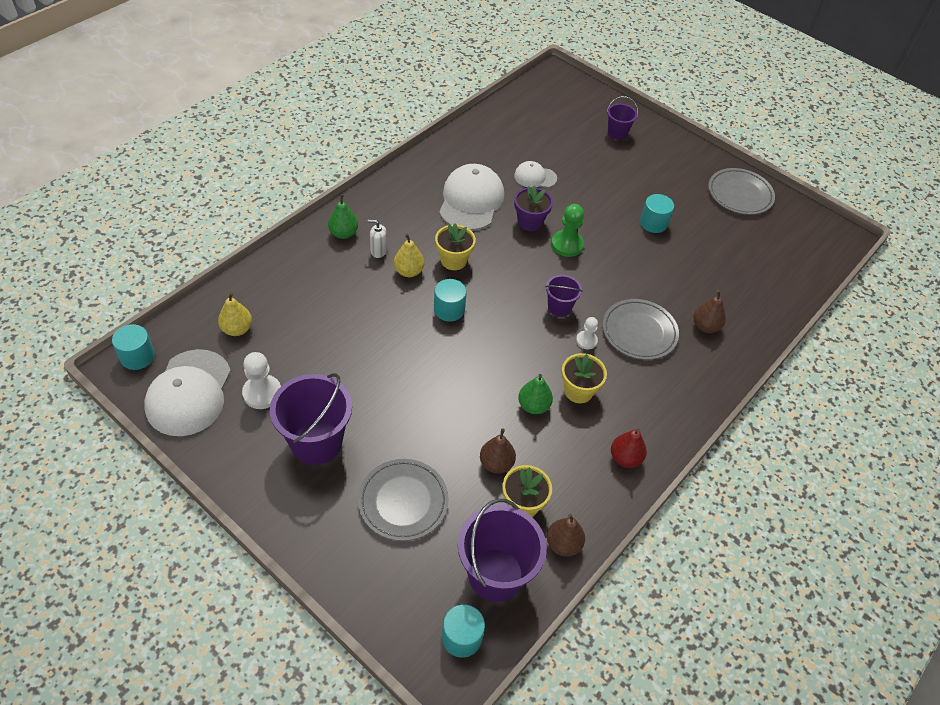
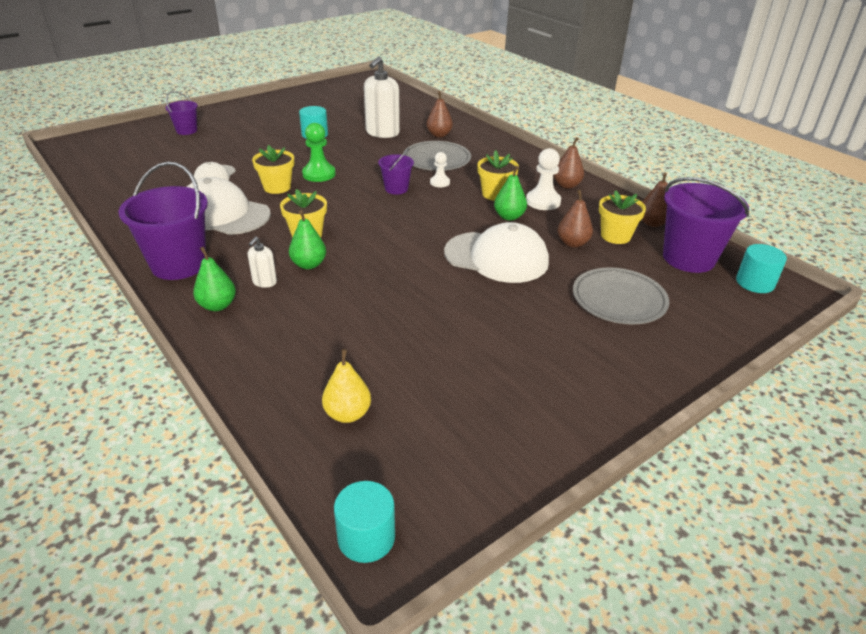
camera: 75 degrees left, 15 degrees down
(189, 393) = (453, 470): white cap -> white cap (496, 257)
(262, 393) = (465, 394): white pawn -> white pawn (543, 201)
(316, 442) = (544, 353): purple bucket -> purple bucket (179, 264)
(409, 271) = (309, 264): yellow pear -> green pear
(449, 309) = (376, 246): turquoise cylinder -> none
(530, 222) = (277, 187): purple flower pot -> yellow flower pot
(625, 458) = (566, 185): red pear -> brown pear
(685, 276) = (382, 133): none -> white soap dispenser
(740, 194) = (303, 99): grey plate -> none

